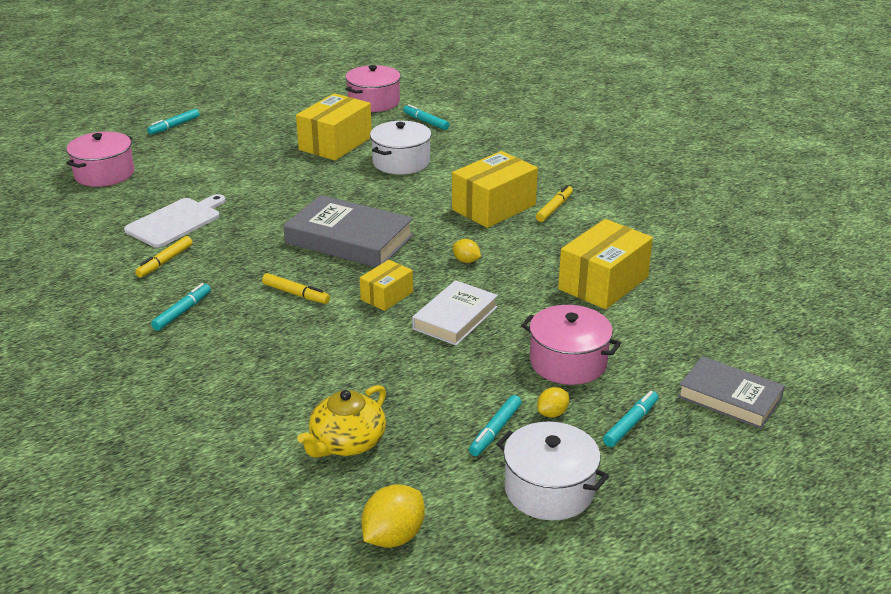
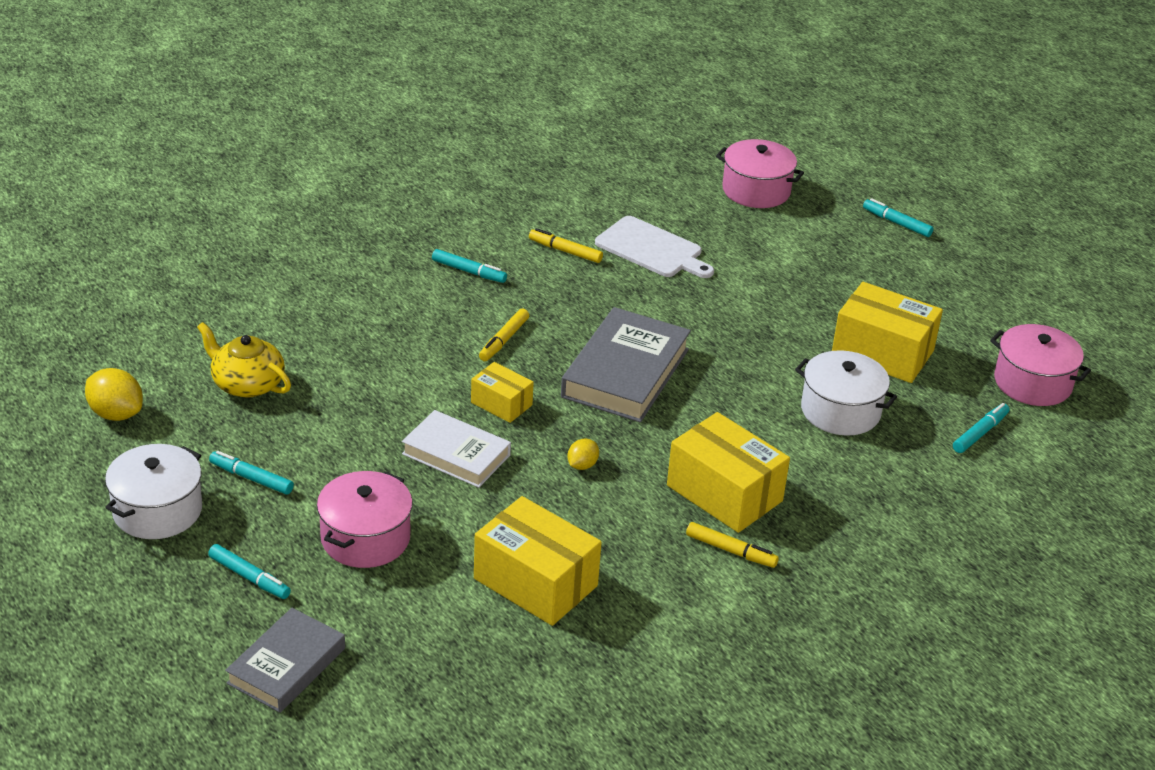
camera: 85 degrees right, 5 degrees up
(552, 413) = (274, 520): yellow lemon -> none

